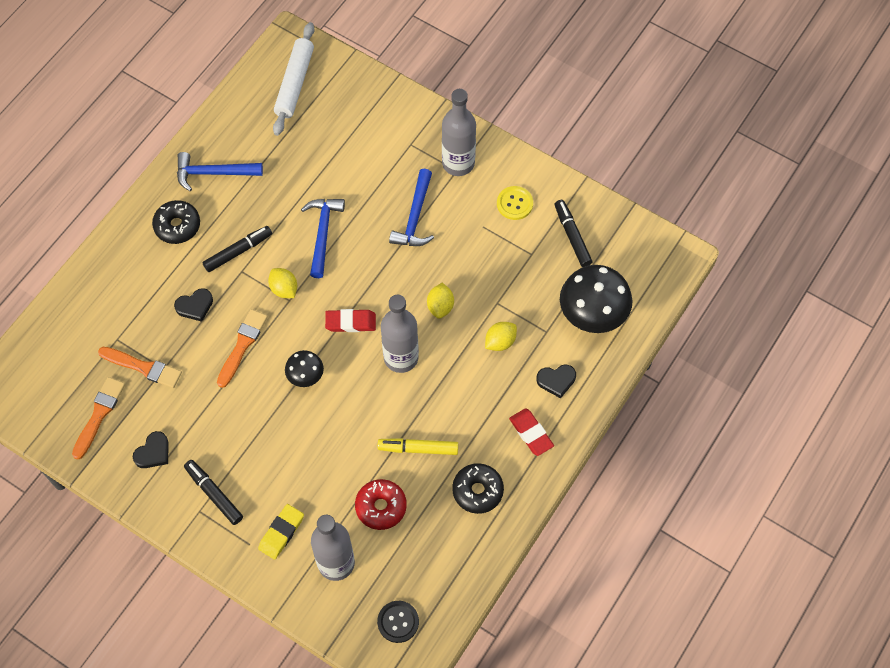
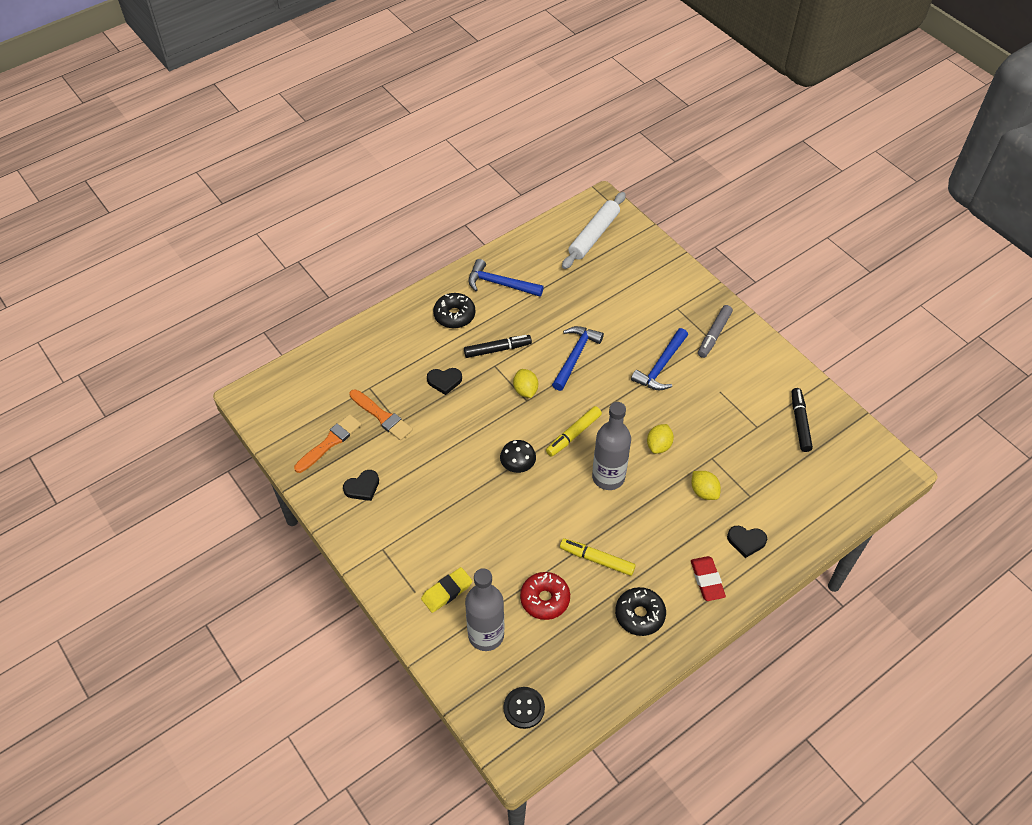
camera: 20 degrees right, 10 degrees down
(214, 494) = (400, 539): black marker -> none
(242, 345) = (472, 424): orange brush -> none
(350, 322) = (573, 434): red eraser -> yellow marker
(458, 163) = (714, 334): grey bottle -> grey marker
(500, 342) = (704, 491): yellow lemon -> yellow lemon turned 75 degrees clockwise
(514, 203) = (755, 381): yellow button -> none
(592, 316) = (798, 496): black mushroom -> none

